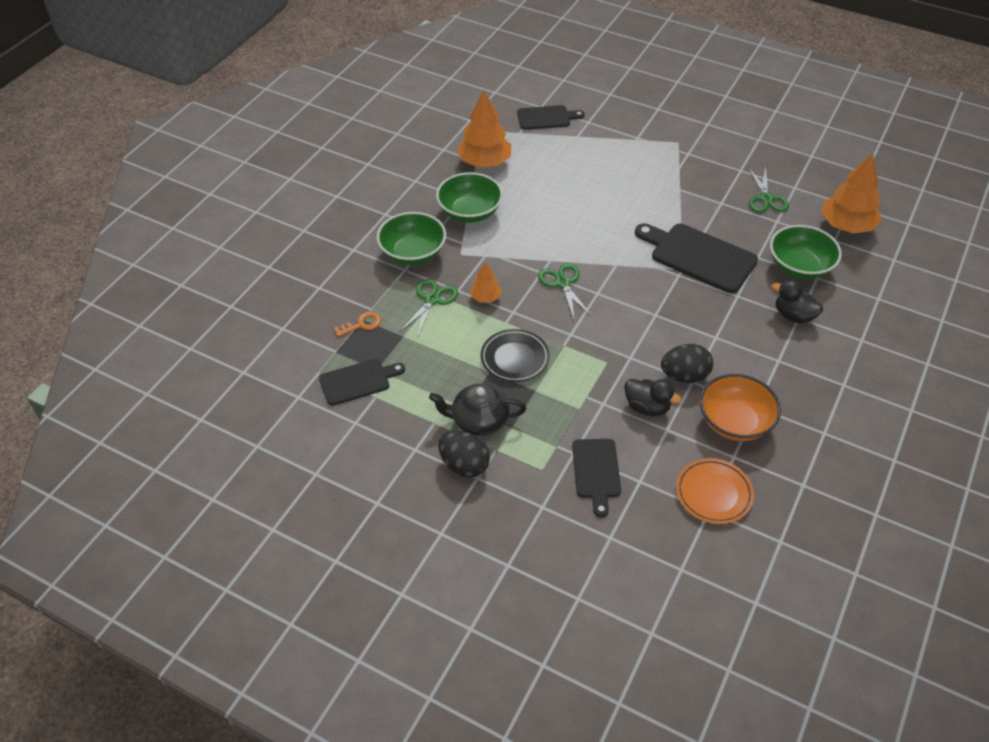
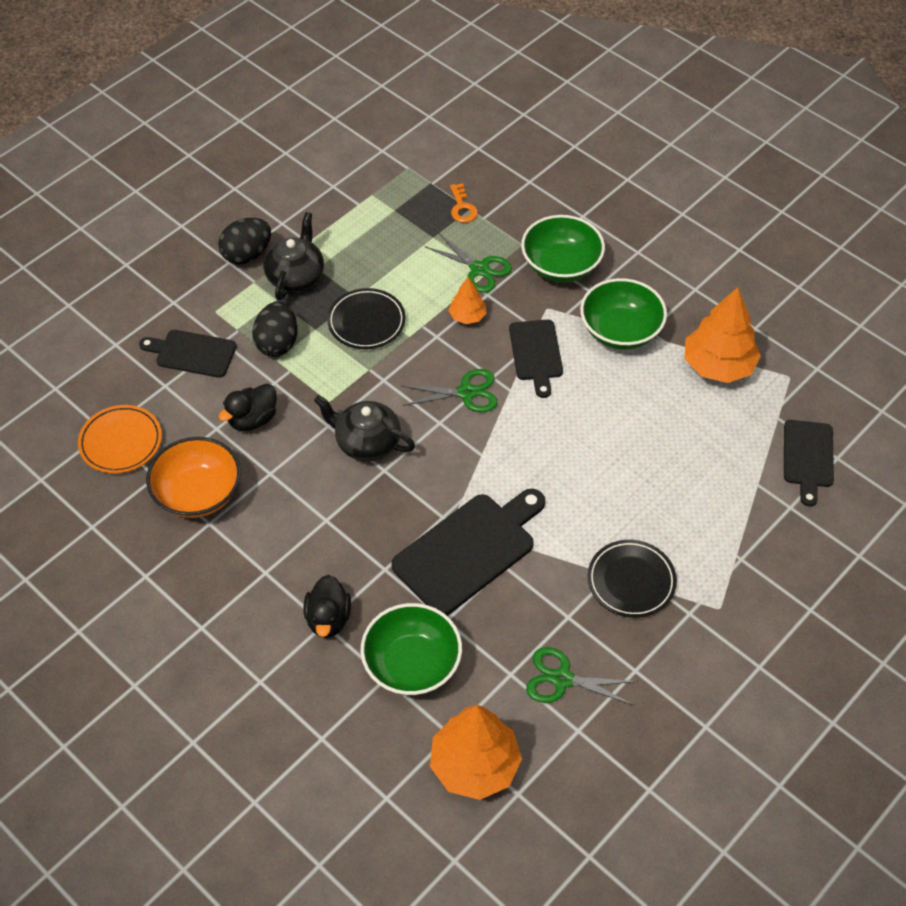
camera: 105 degrees right, 5 degrees up
(358, 381) = (384, 194): black cutting board -> black cutting board (536, 353)
(635, 330) = (366, 442): none -> black teapot
(680, 179) = (631, 581): none -> black plate
(684, 376) = (280, 468): black egg -> black egg (277, 343)
(793, 316) = (328, 619): black duck -> black duck turned 135 degrees clockwise

